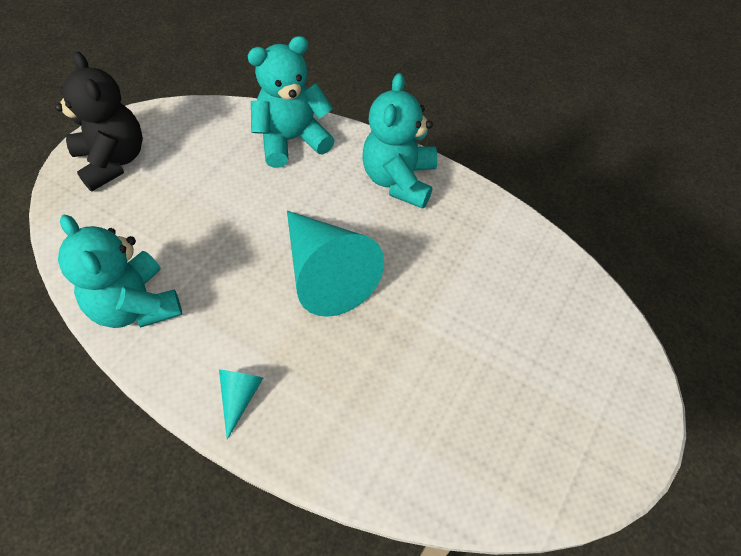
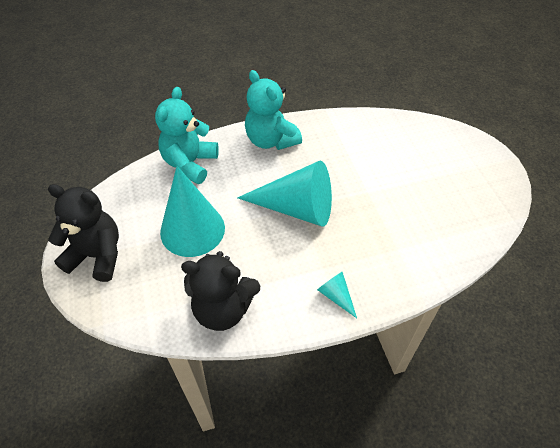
camera: 45 degrees left, 5 degrees down
(135, 305) = (223, 309): turquoise teddy bear -> black teddy bear
(209, 206) = (192, 229): none -> turquoise cone

